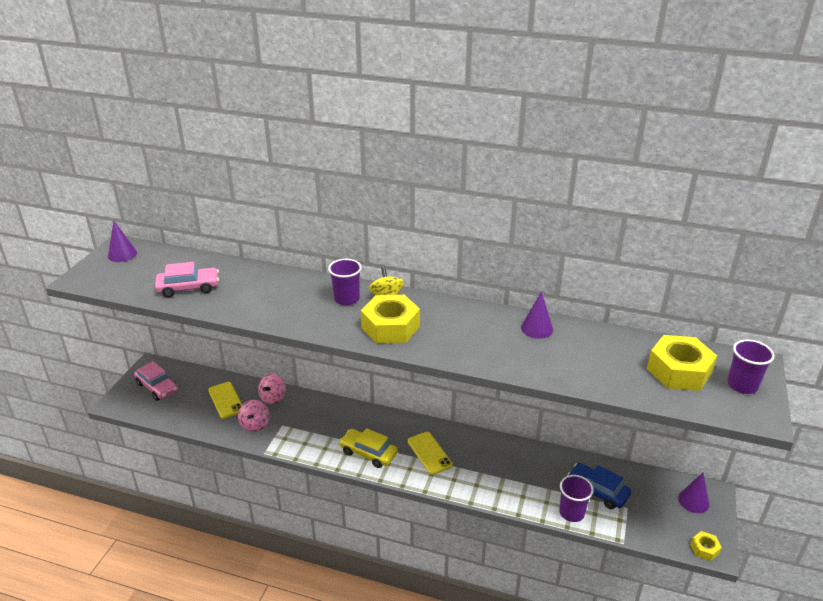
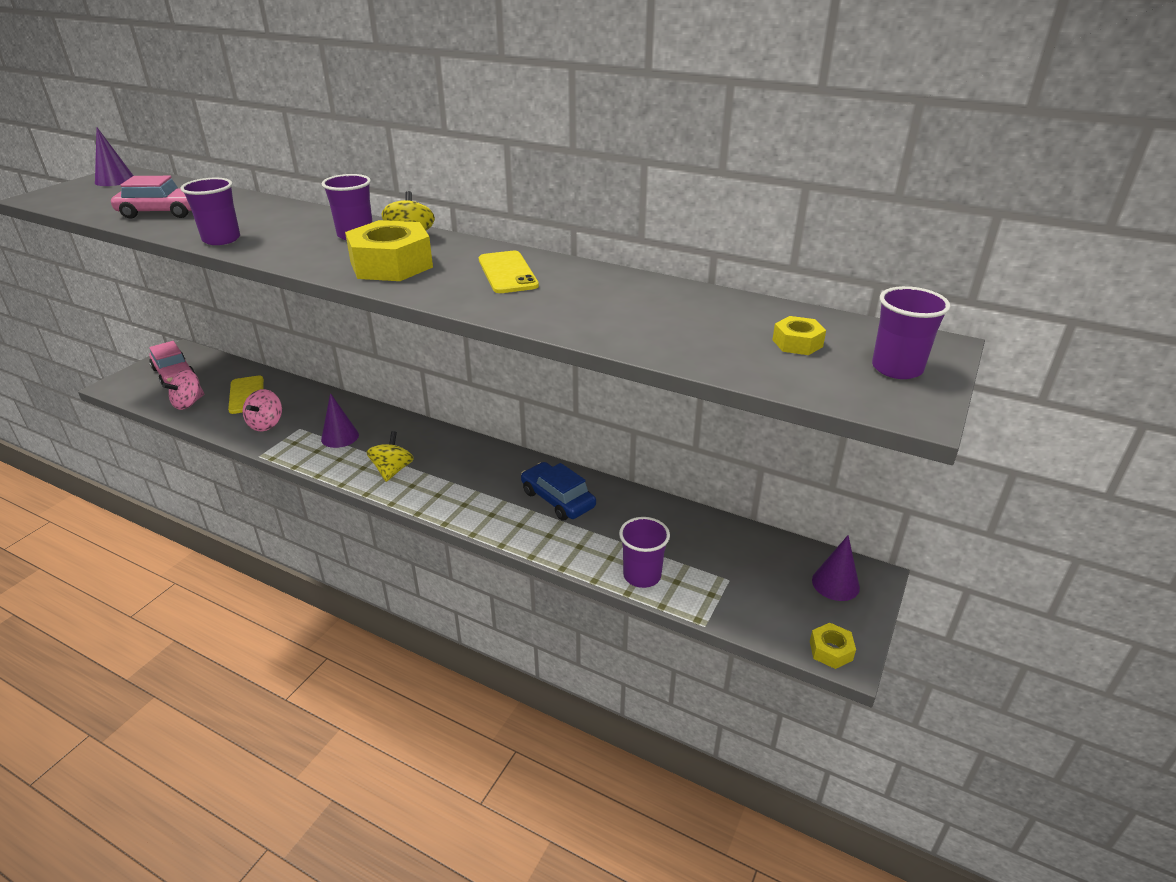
camera: 10 degrees right, 0 degrees up
(254, 313) = (221, 239): none -> purple cup
(273, 397) = (305, 398): pink spinning top -> pink spinning top (188, 403)
(368, 453) = (392, 470): yellow car -> yellow spinning top
(429, 453) = (474, 480): yellow phone -> yellow phone (507, 273)
(537, 328) = (601, 281): purple cone -> purple cone (340, 437)
(597, 491) = (692, 553): blue car -> blue car (558, 499)
(679, 371) = (797, 343): yellow nut -> yellow nut, size x0.48

